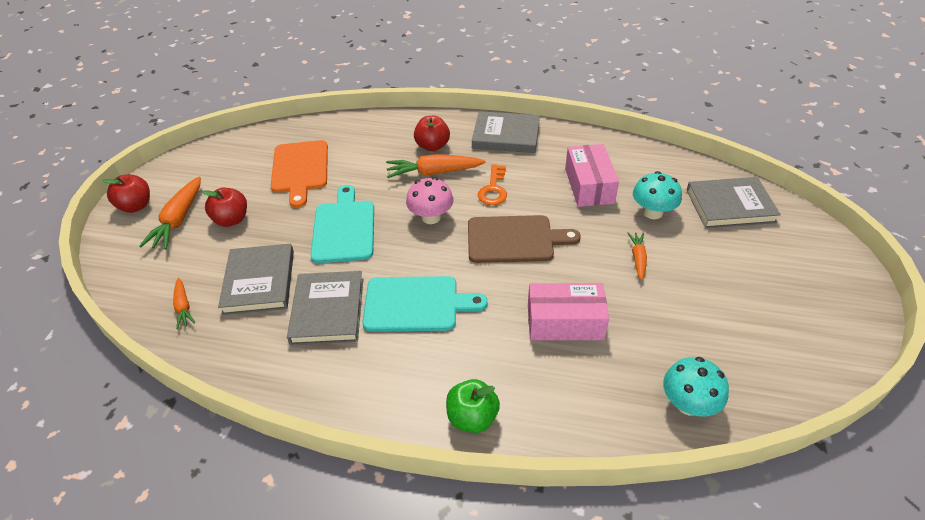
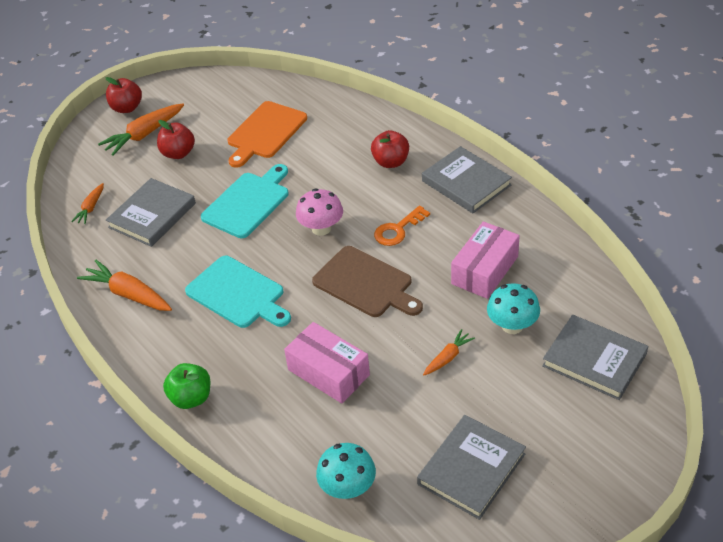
camera: 40 degrees right, 0 degrees up
(327, 310) = (175, 263): grey book -> grey book (471, 469)
(433, 172) = (365, 188): orange carrot -> orange carrot (128, 294)

